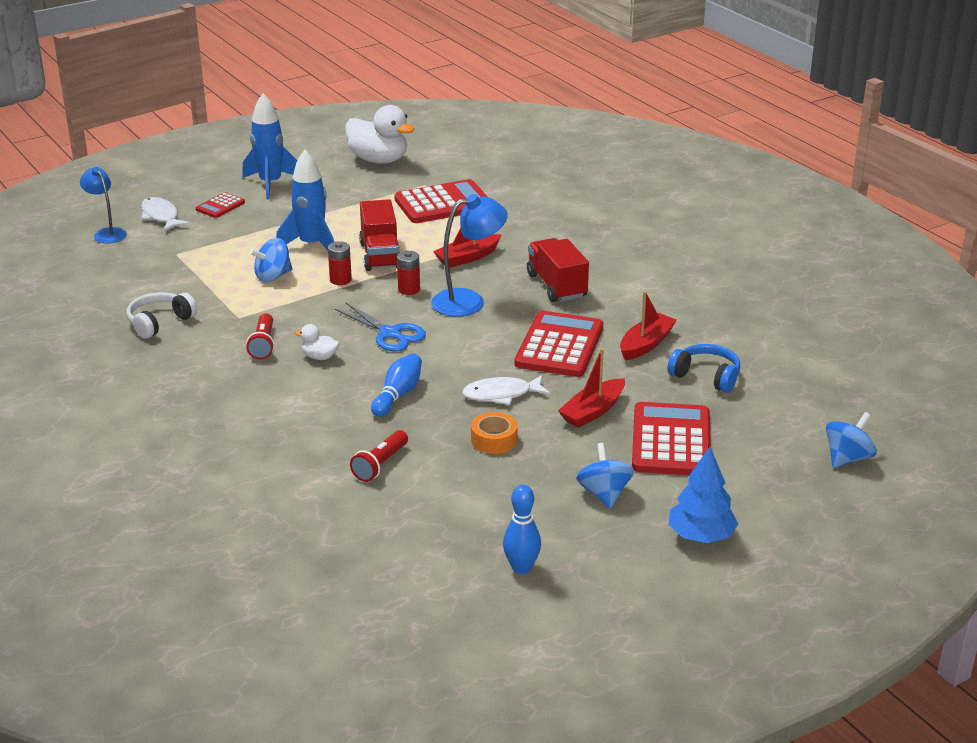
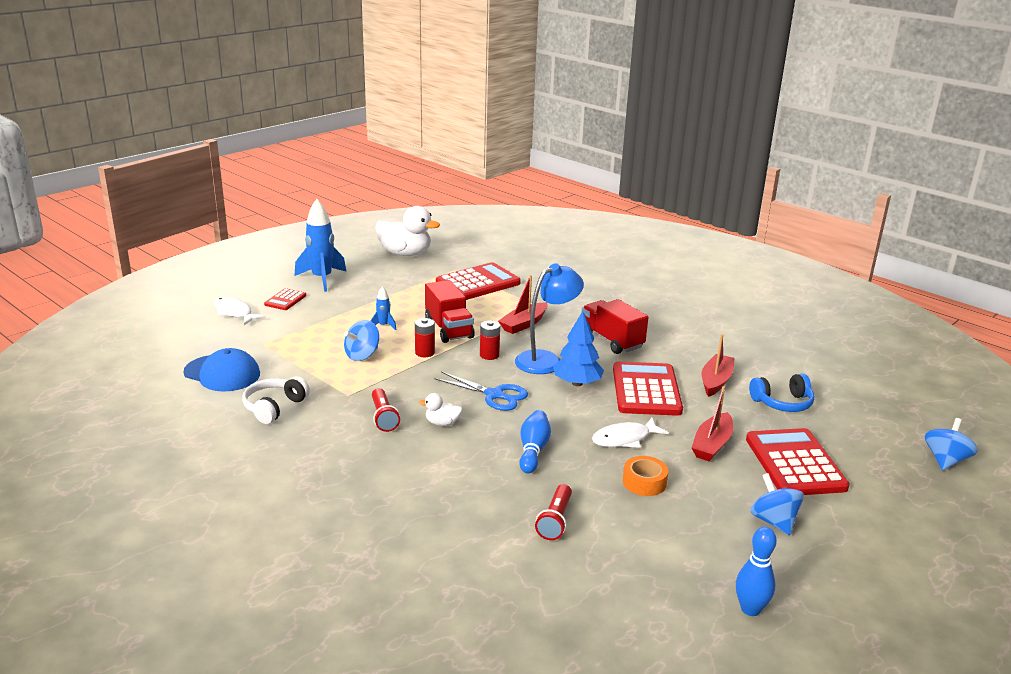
camera: 15 degrees left, 5 degrees down
(107, 233) = (189, 331): blue lamp -> none
(123, 282) = (222, 373): none -> blue cap
(311, 245) = (383, 326): blue rocket -> blue rocket, size x0.47
(701, 536) = (884, 550): blue tree -> blue tree (577, 383)
(706, 376) = (782, 403): blue headphones -> blue headphones turned 150 degrees clockwise

